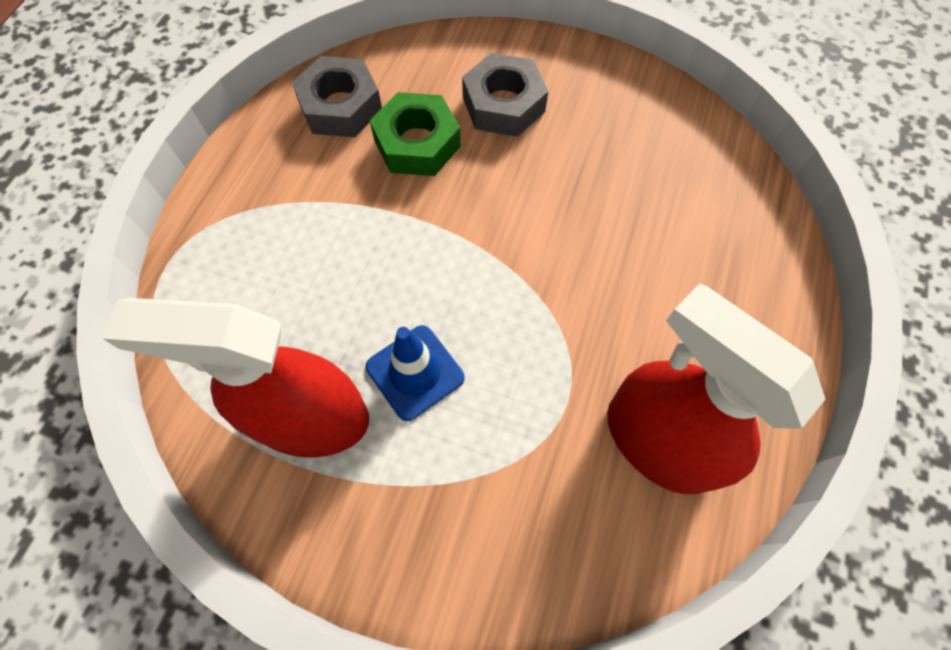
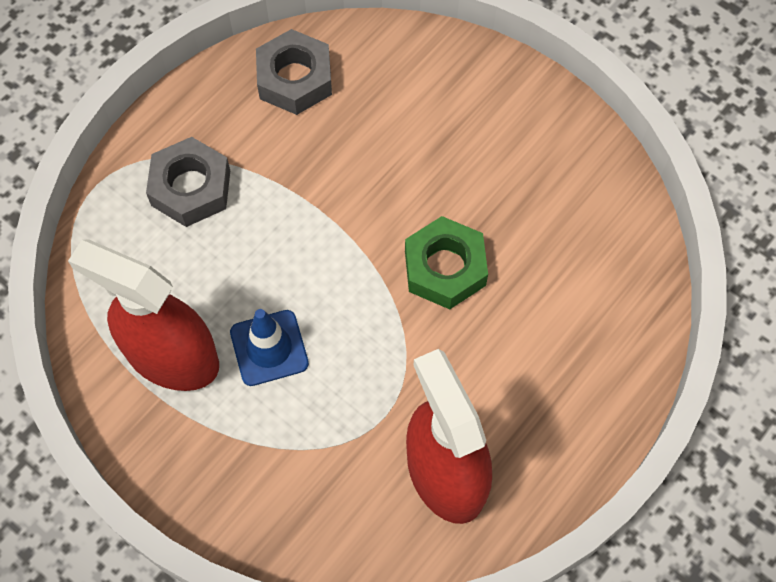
camera: 20 degrees right, 0 degrees up
(417, 143) = (351, 139): green nut -> green nut (445, 268)
(503, 104) = (447, 124): grey nut -> grey nut (191, 188)

